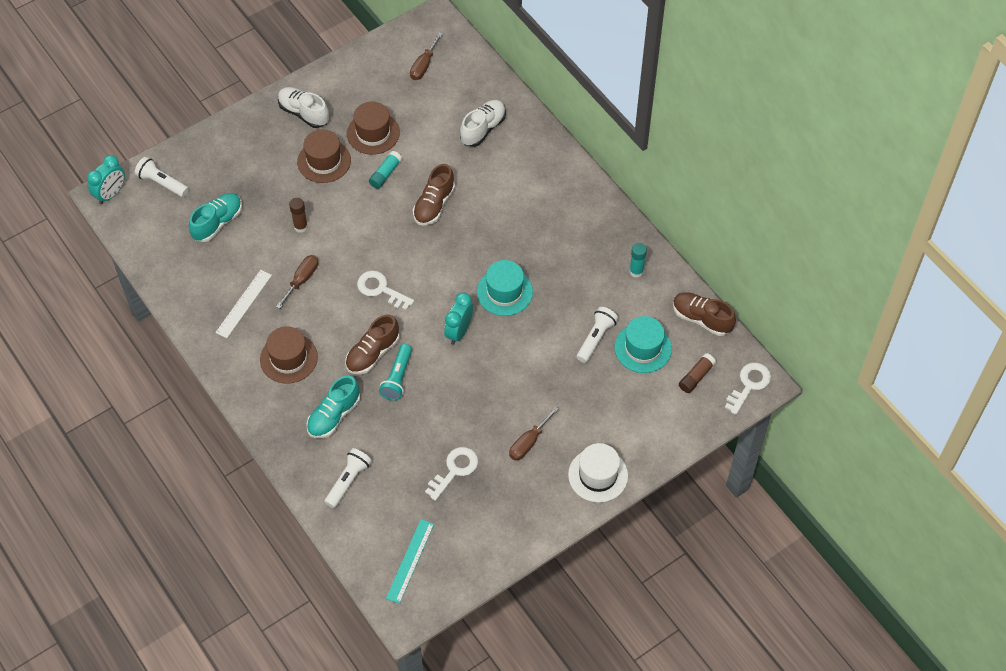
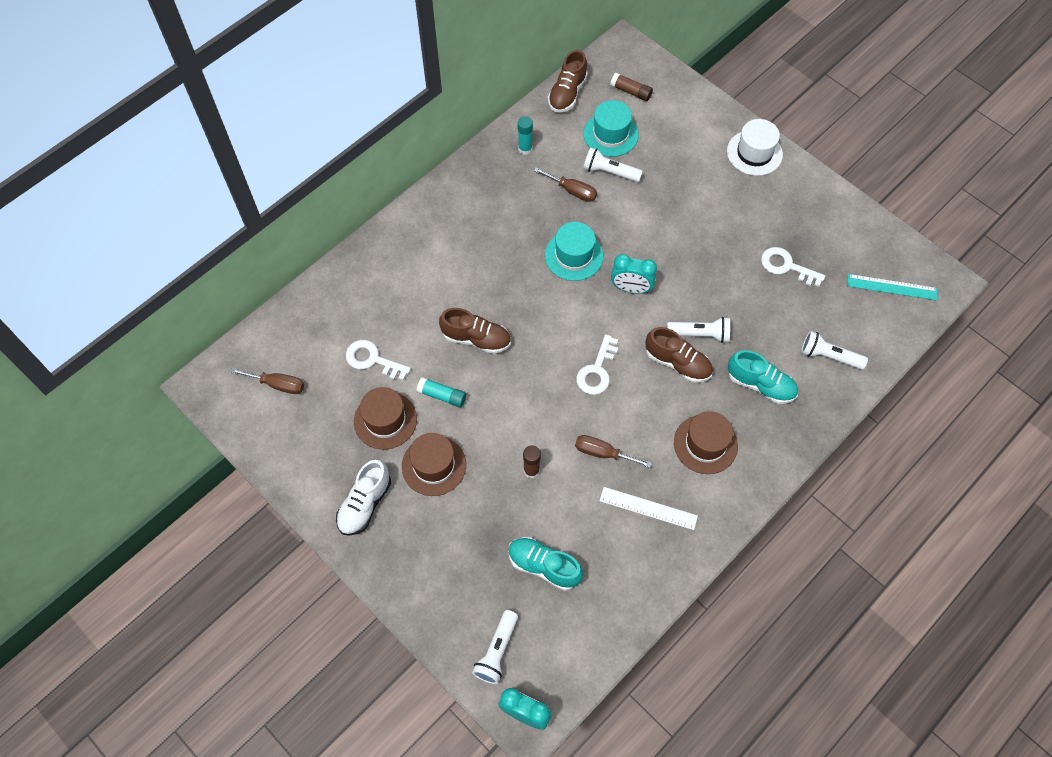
camera: 100 degrees left, 5 degrees up
(397, 378) = (700, 334): turquoise flashlight -> white flashlight
(483, 129) = (365, 308): white shoe -> none
(528, 442) = (738, 211): brown screwdriver -> brown screwdriver (572, 191)
(749, 385) = (629, 53): white key -> white key (372, 360)

